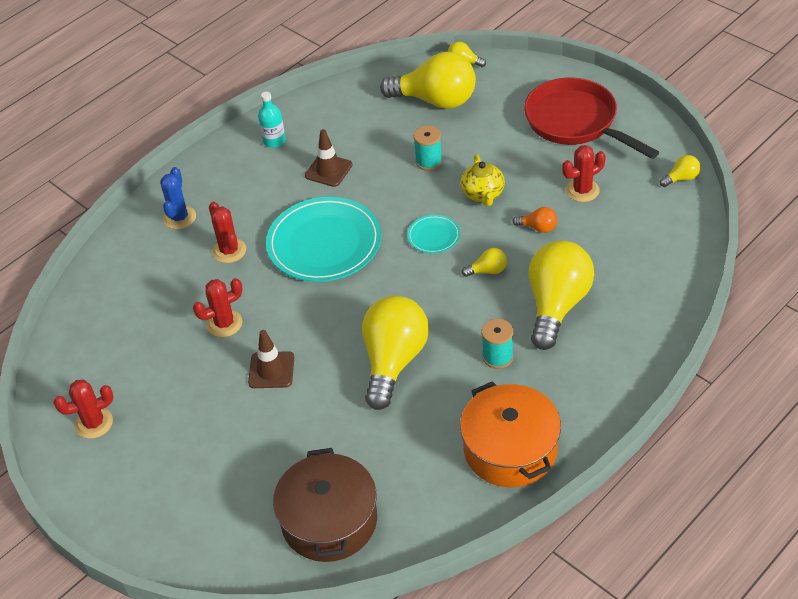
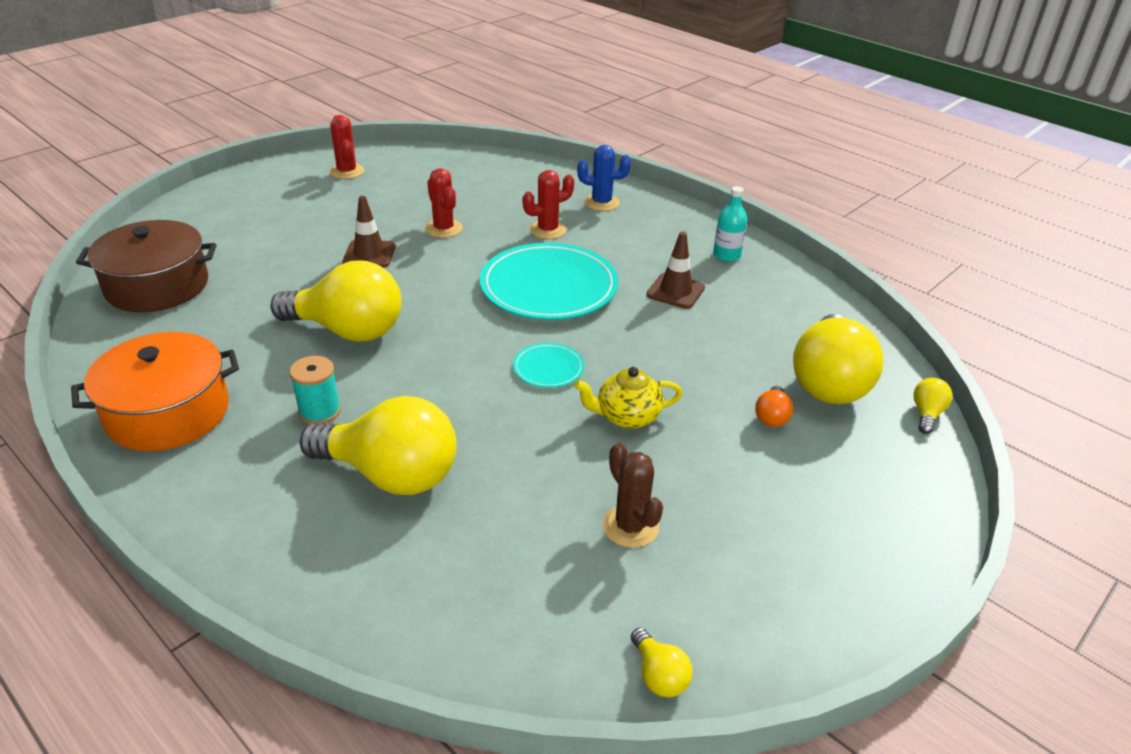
camera: 85 degrees right, 10 degrees down
(429, 161) = (695, 370): turquoise spool -> none
(488, 271) = (474, 412): yellow light bulb -> none
(538, 228) = (551, 468): orange light bulb -> orange light bulb (771, 416)
(575, 122) = (802, 535): red pan -> none
(582, 190) = (630, 526): red cactus -> brown cactus

